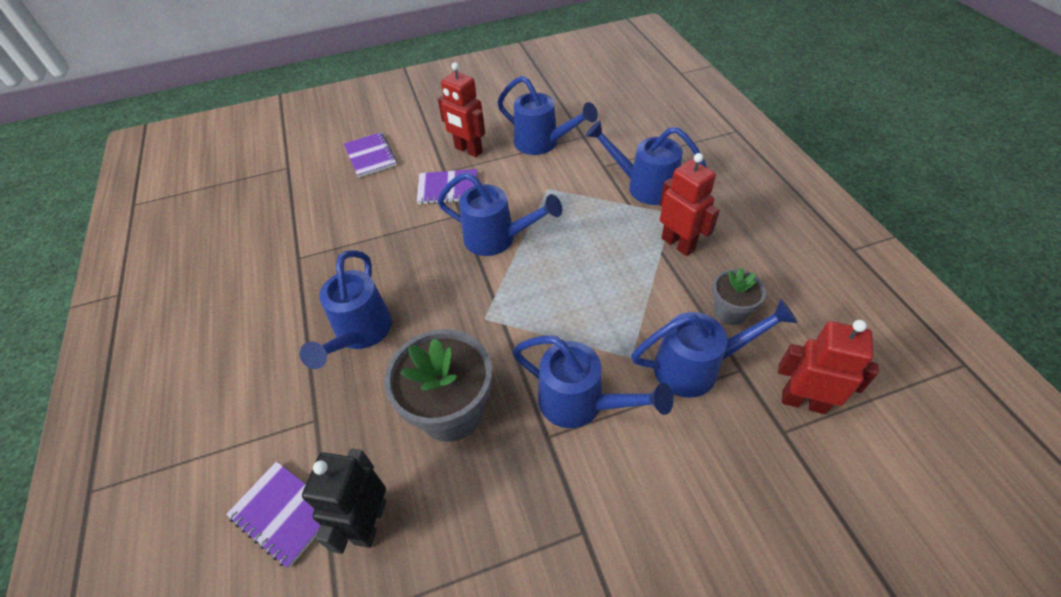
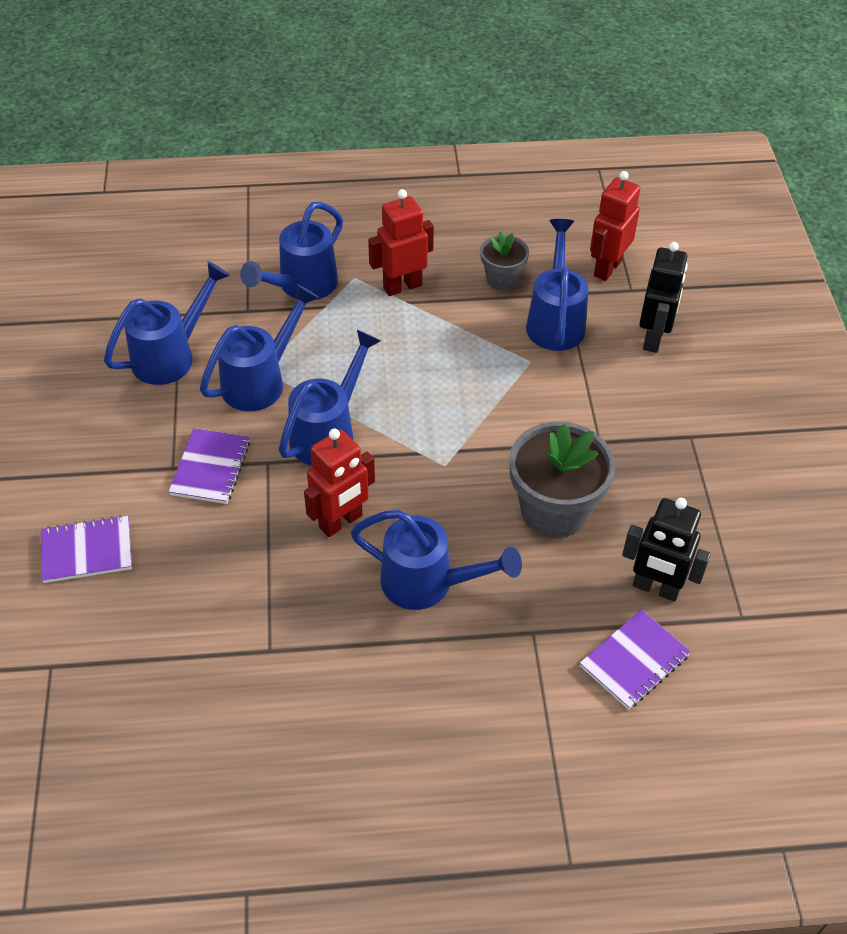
camera: 80 degrees left, 0 degrees up
(468, 150) = (140, 435): red robot -> red robot (341, 522)
(580, 403) = (571, 410): blue watering can -> blue watering can (260, 381)
(718, 468) = (653, 338): none -> black robot

